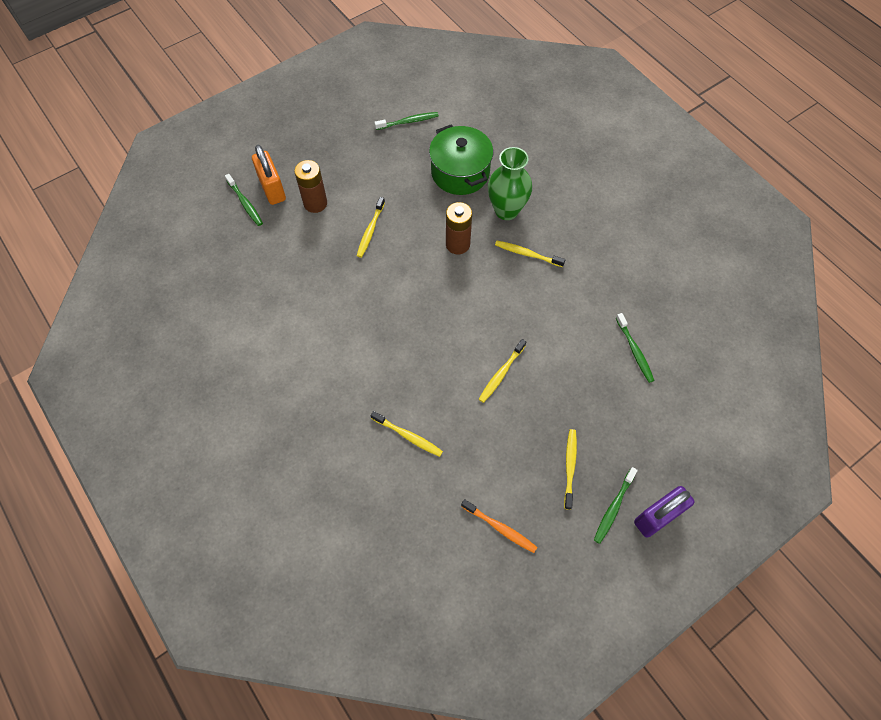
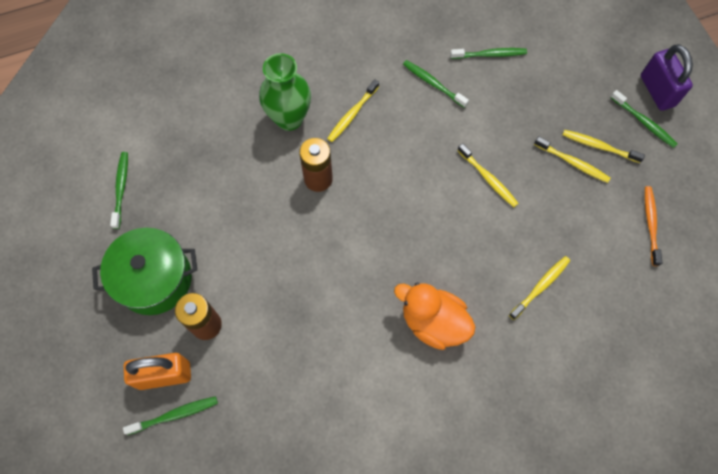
camera: 75 degrees left, 5 degrees up
(354, 356) = (433, 322): none -> orange duck
(370, 231) = (269, 268): yellow toothbrush -> yellow toothbrush (573, 163)
(460, 172) = (220, 151): green pot -> green pot (154, 279)
(500, 528) = (650, 224): orange toothbrush -> orange toothbrush turned 45 degrees counterclockwise
(583, 309) = (433, 83): none -> green toothbrush

